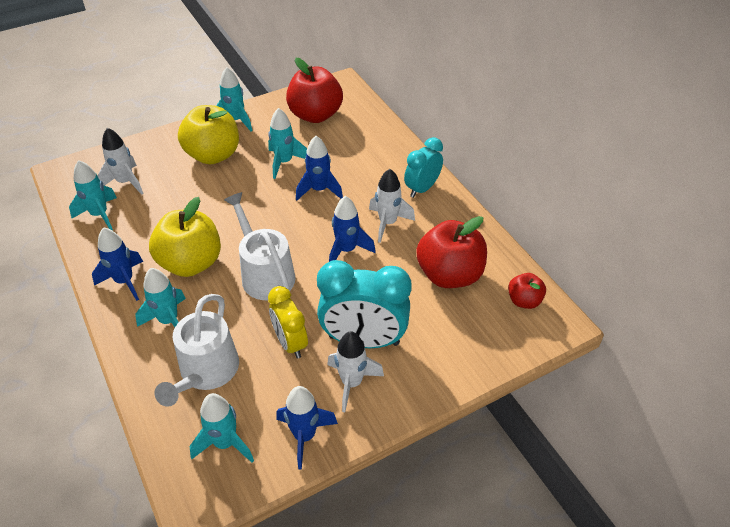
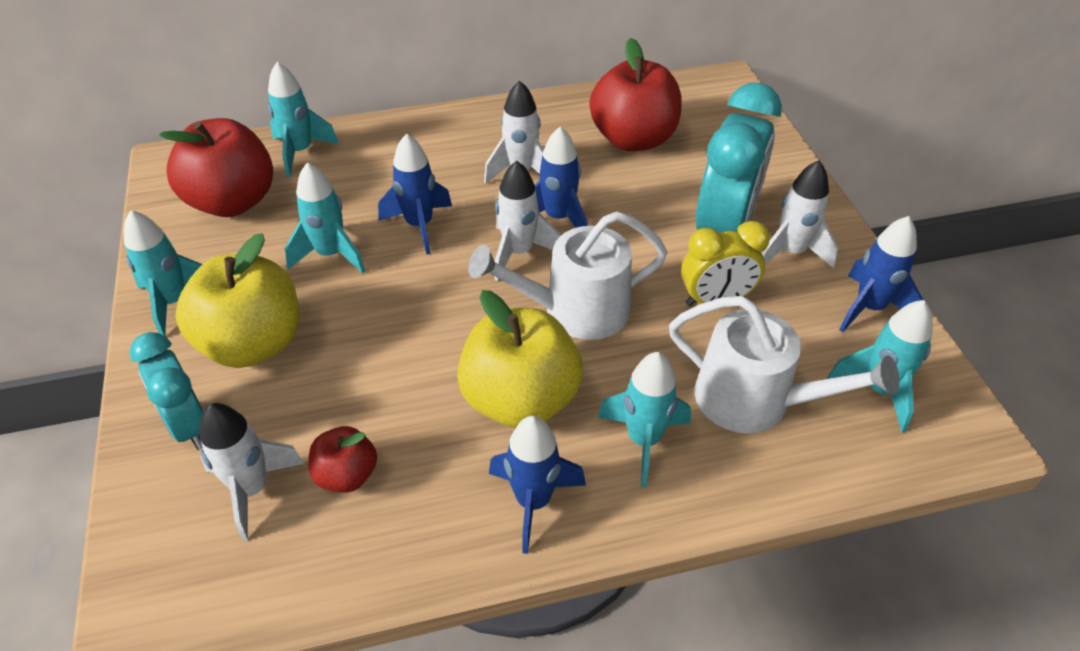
camera: 75 degrees left, 0 degrees up
(99, 215) = (330, 540): turquoise rocket -> turquoise rocket (300, 152)
(308, 238) = (519, 253): none -> white rocket
(422, 188) = (468, 129): turquoise clock -> turquoise clock (190, 425)
(524, 301) = (689, 96): red apple -> red apple (347, 475)

